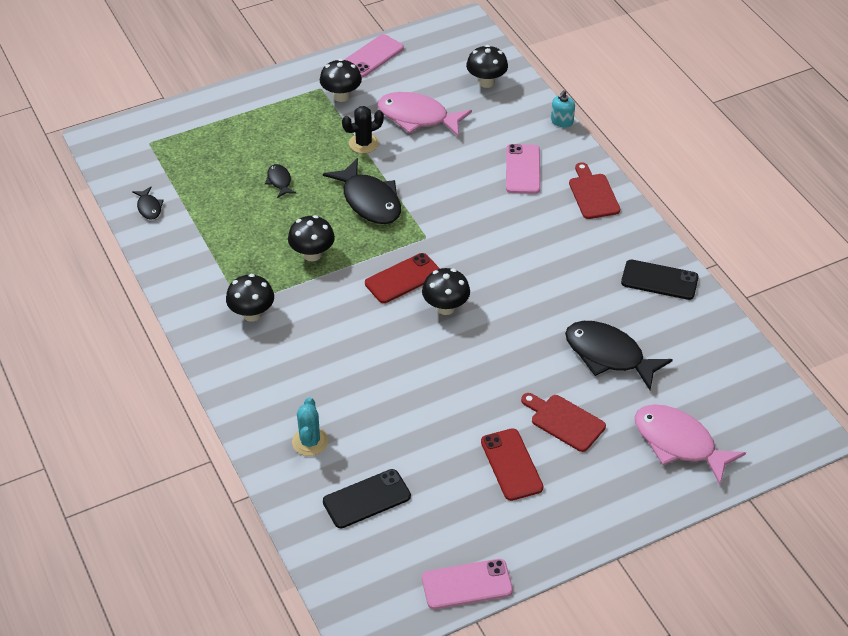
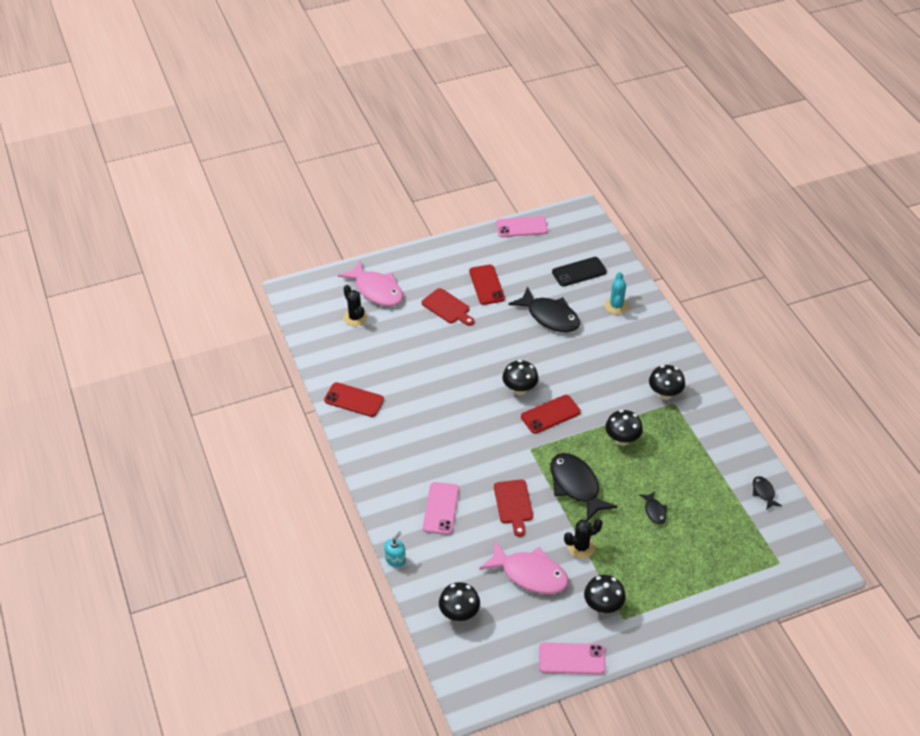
camera: 175 degrees left, 0 degrees up
(372, 56) = (571, 659): pink phone -> pink phone turned 45 degrees clockwise
(593, 194) = (386, 479): red cutting board -> red cutting board (513, 504)
(609, 355) = (407, 347): black fish -> black fish (550, 316)
(659, 280) = (354, 400): black phone -> red phone
(696, 395) = (355, 317): none -> black cactus

